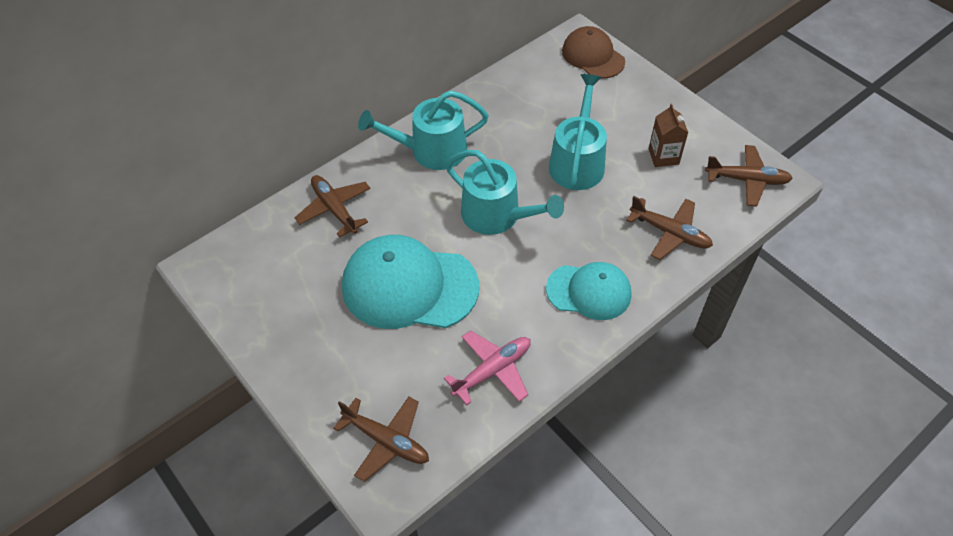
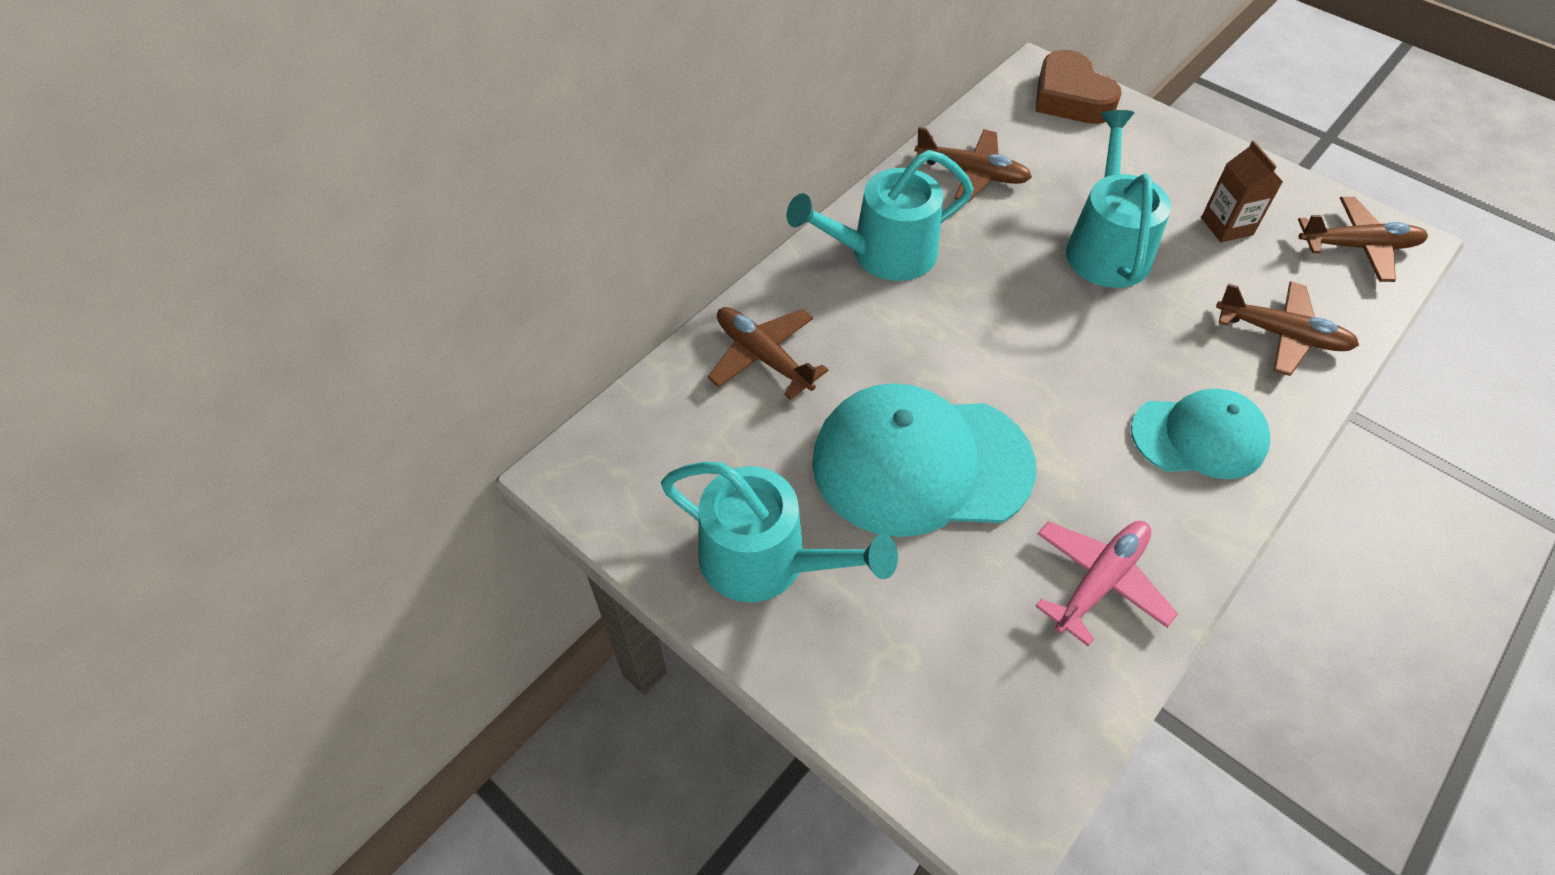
camera: 10 degrees left, 0 degrees up
(386, 441) = (971, 725): brown plane -> brown plane (972, 173)
(497, 215) = (1017, 338): turquoise watering can -> turquoise watering can (765, 560)
(593, 56) = (1070, 98): brown cap -> brown heart

